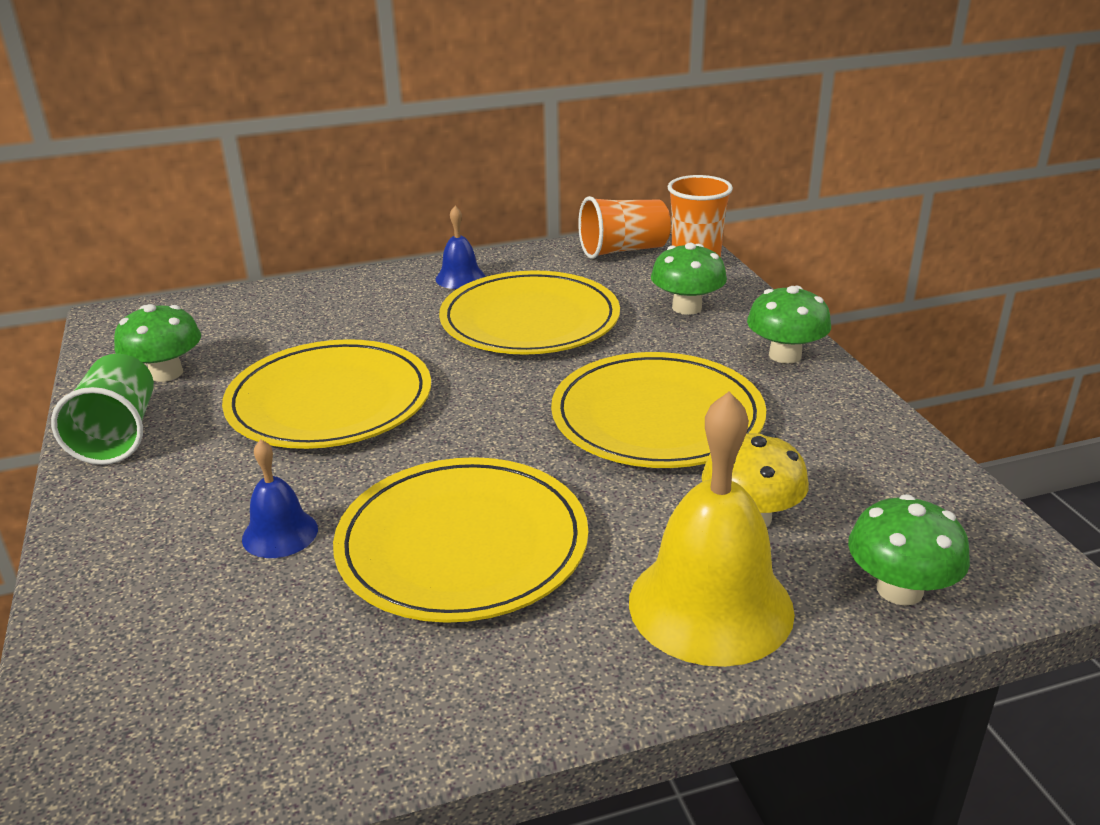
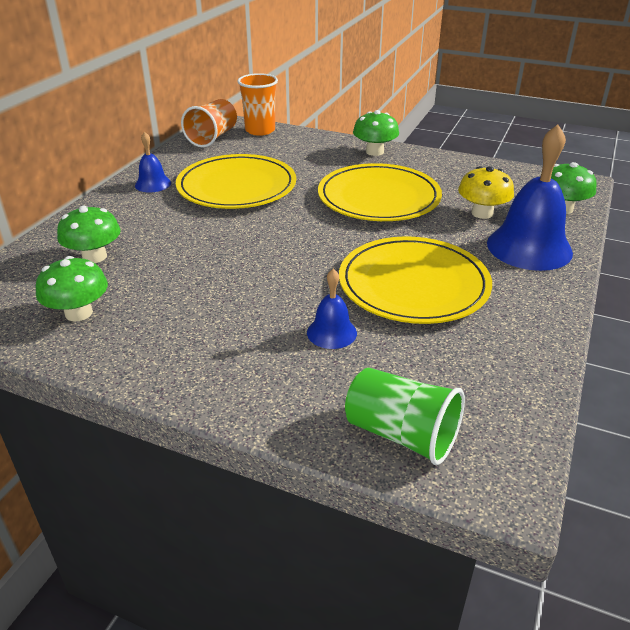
camera: 50 degrees left, 5 degrees up
(118, 434) = (128, 355): green cup -> green cup (401, 434)
(330, 401) = (218, 270): yellow plate -> none
(686, 307) = (297, 150): green mushroom -> green mushroom (94, 256)
(710, 605) = (529, 247): yellow bell -> blue bell

